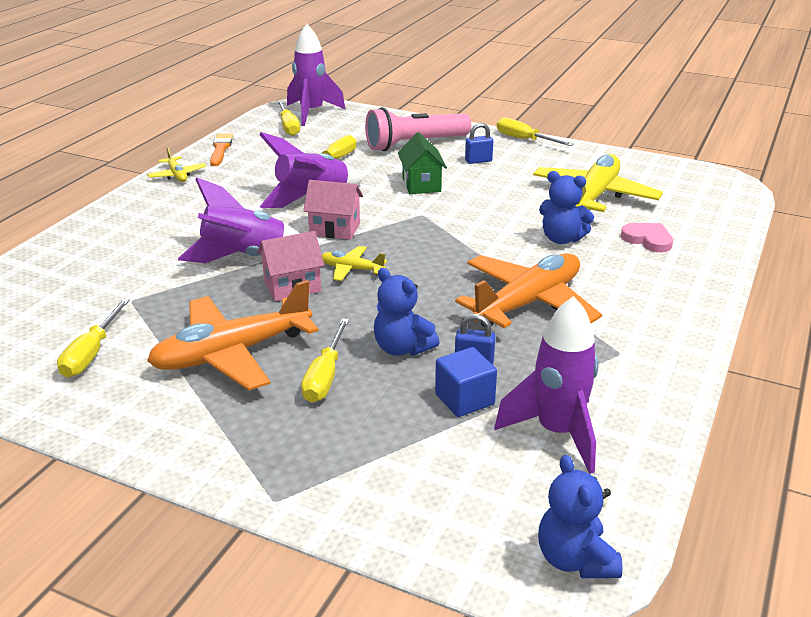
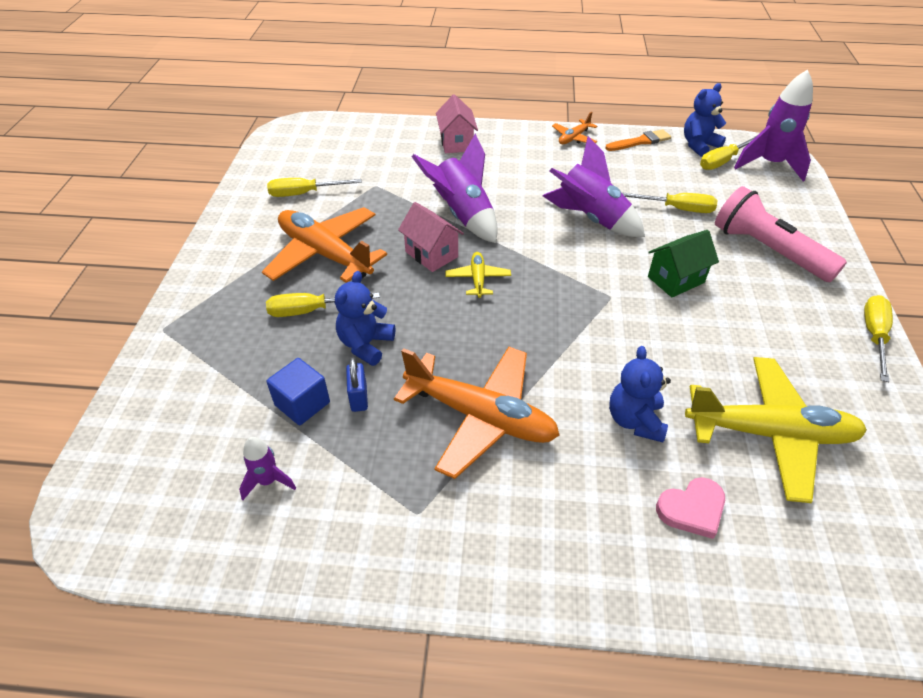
camera: 70 degrees right, 15 degrees up
(177, 175) = (574, 138): yellow plane -> orange plane
(334, 229) = (542, 249): pink house -> pink house (456, 143)
(478, 161) = (773, 309): blue padlock -> none
(557, 433) = (268, 481): purple rocket -> purple rocket, size x0.50
(575, 559) = (104, 523): blue teddy bear -> blue teddy bear (699, 145)
(648, 239) = (692, 509): pink heart -> pink heart turned 45 degrees clockwise

